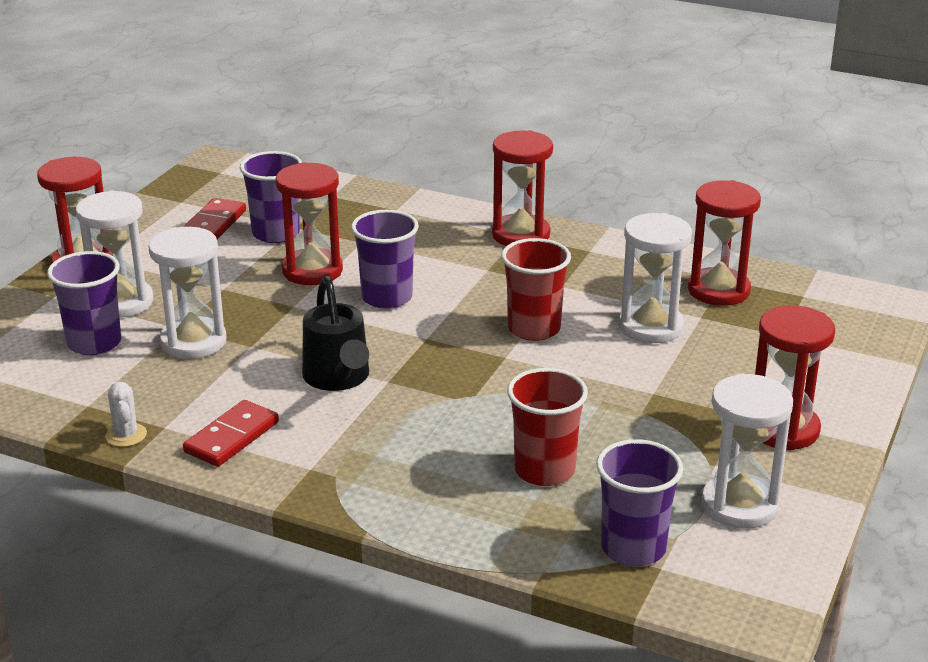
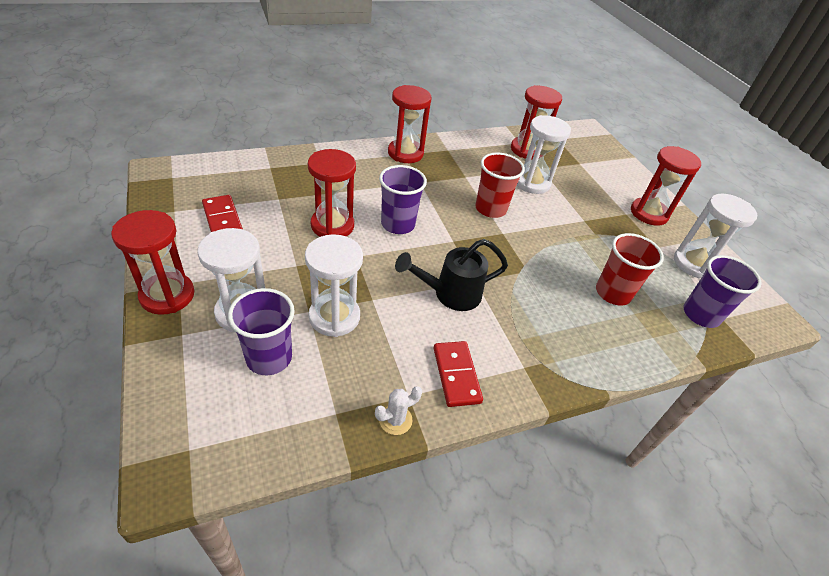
camera: 50 degrees left, 15 degrees up
(126, 435) = (395, 420): white cactus -> white cactus turned 60 degrees counterclockwise
(276, 233) = (273, 208): purple cup -> none
(338, 378) = (450, 294): black watering can -> black watering can turned 135 degrees clockwise

